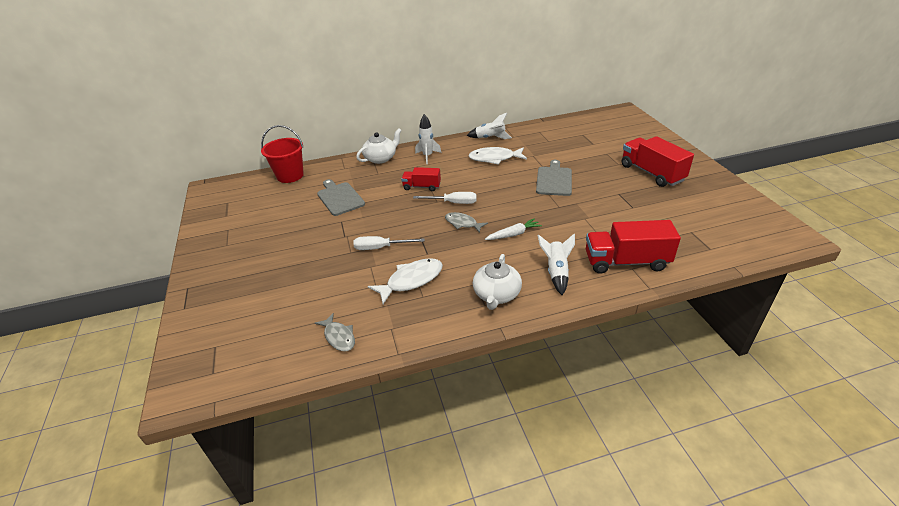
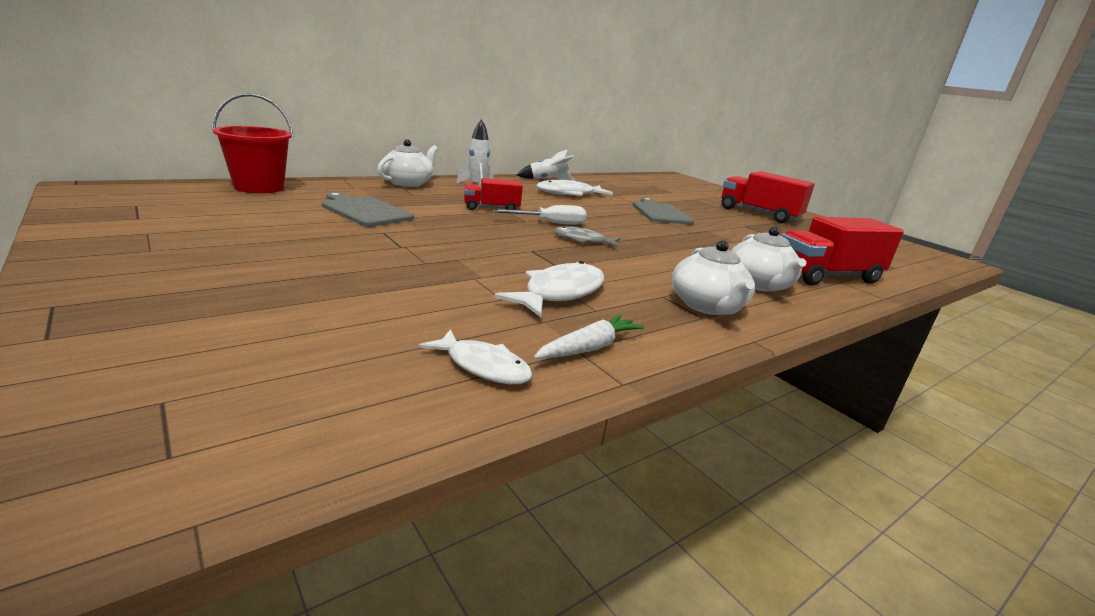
camera: 25 degrees left, 15 degrees down
(339, 337) = (483, 366): grey fish -> white fish
(381, 248) = (476, 259): white screwdriver -> none
(513, 234) = (663, 251): white carrot -> white carrot (589, 348)
(556, 272) = (759, 284): white rocket -> white teapot

